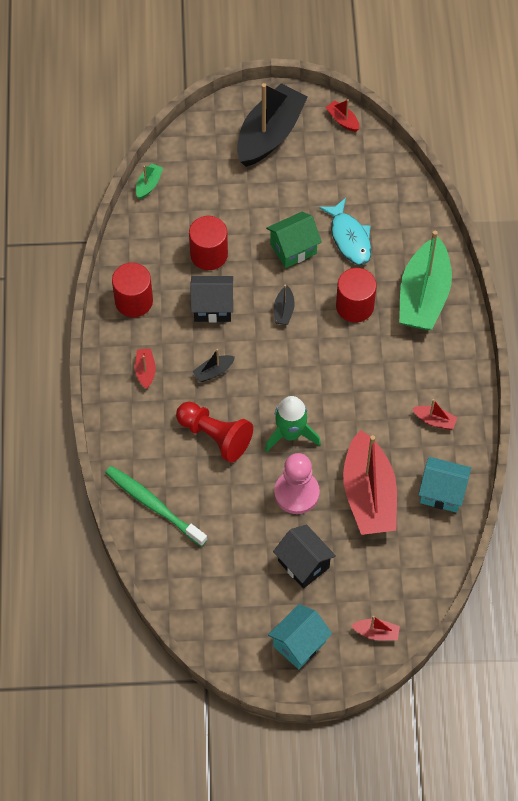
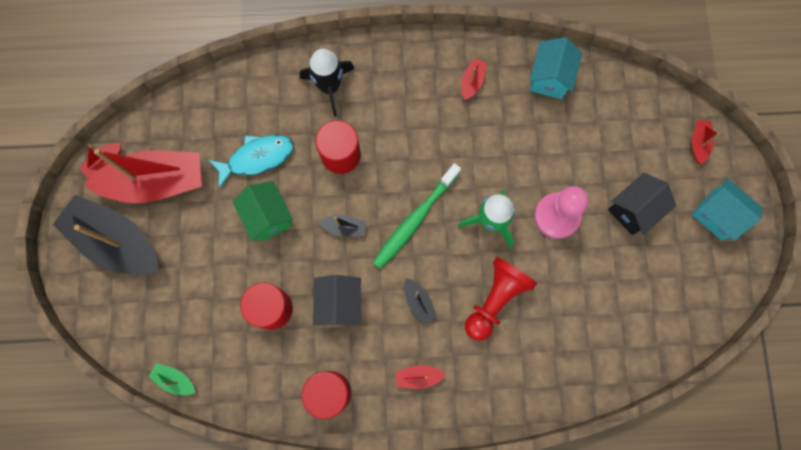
camera: 90 degrees left, 15 degrees up
(153, 505) = (577, 363): green toothbrush -> green toothbrush (415, 219)
(369, 495) = (555, 146): red boat -> red boat (156, 182)
(423, 296) = (329, 87): green boat -> black rocket

